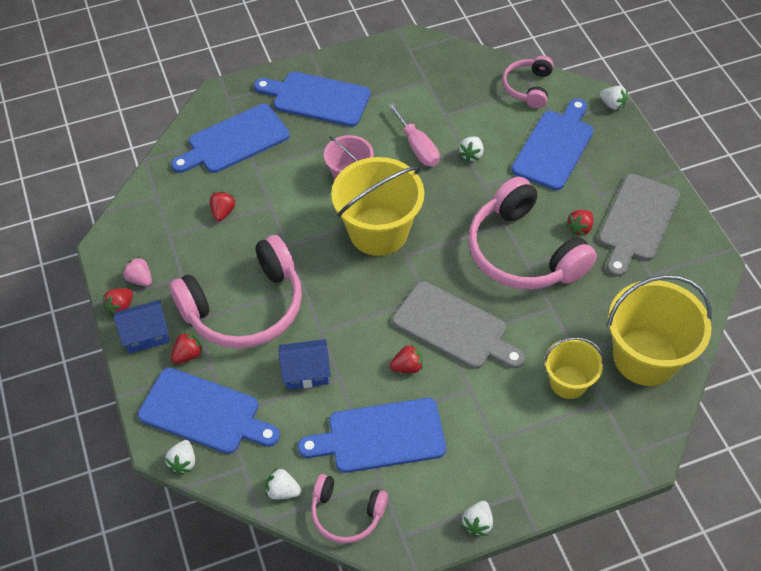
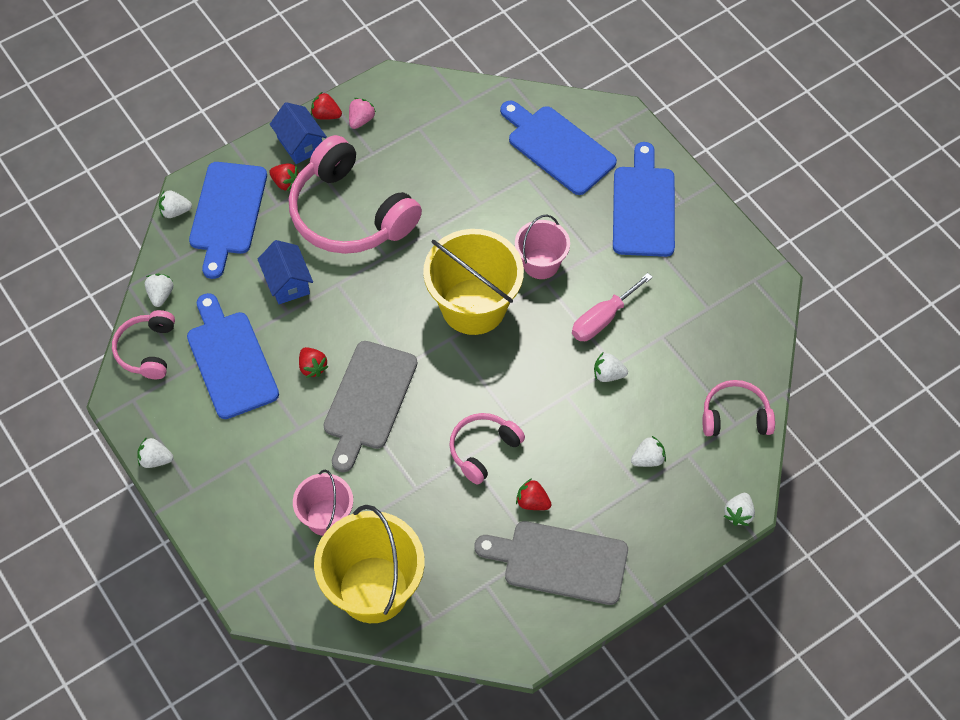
camera: 75 degrees right, 5 degrees up
(223, 212) = (460, 164): red strawberry -> none
(523, 252) = (483, 450): pink headphones -> pink headphones, size x0.53
(554, 146) = (648, 459): blue cutting board -> white strawberry
(568, 382) = (326, 517): yellow bucket -> pink bucket

